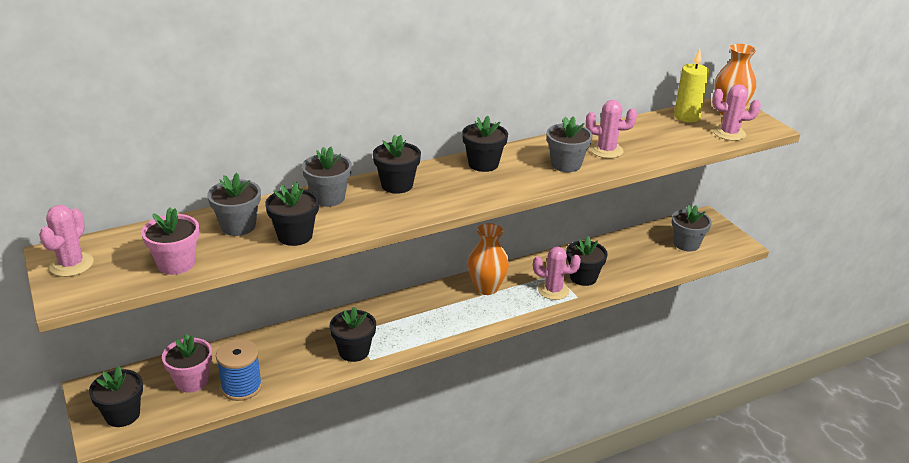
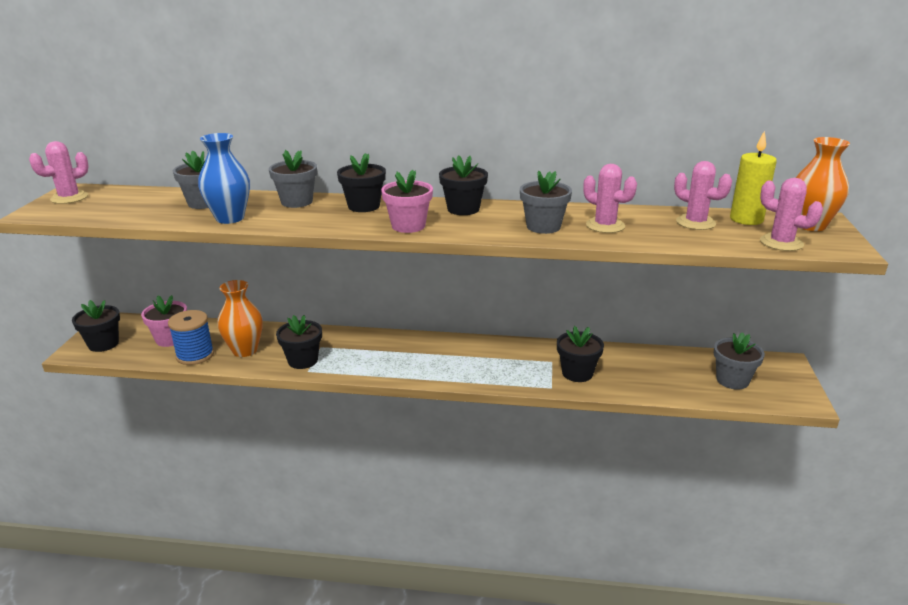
camera: 35 degrees right, 5 degrees down
(176, 264) = (125, 213): pink flower pot -> pink flower pot (408, 226)
(295, 236) = (230, 218): black flower pot -> blue vase
(486, 288) = (471, 351): orange vase -> orange vase (245, 350)
(553, 290) = (533, 374): pink cactus -> pink cactus (695, 223)

